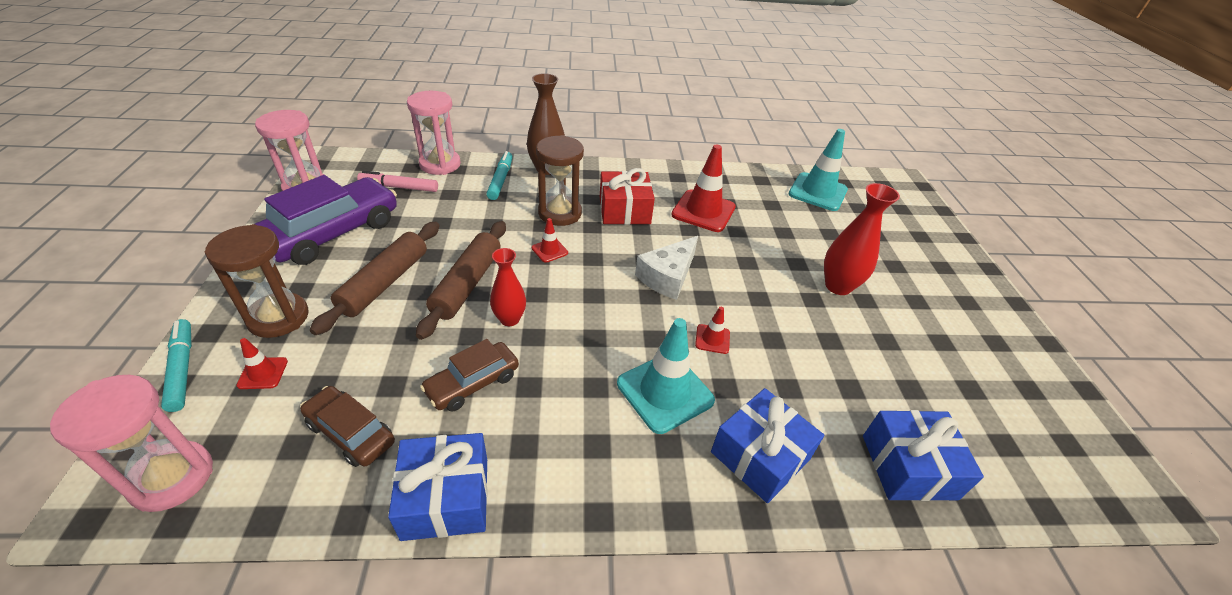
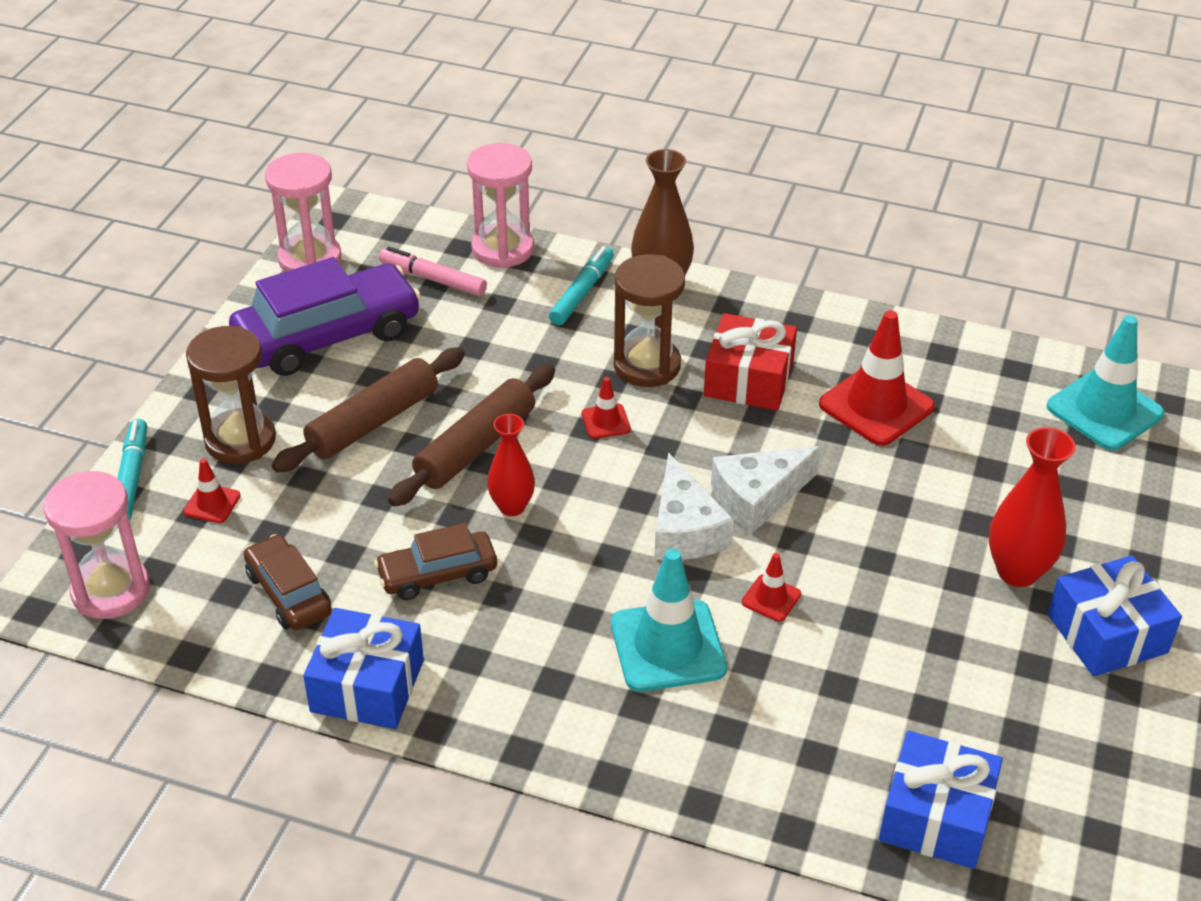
camera: 25 degrees right, 0 degrees up
(634, 307) = (685, 530): none -> white cheese
(760, 456) = (746, 749): blue gift -> blue gift (1107, 633)

